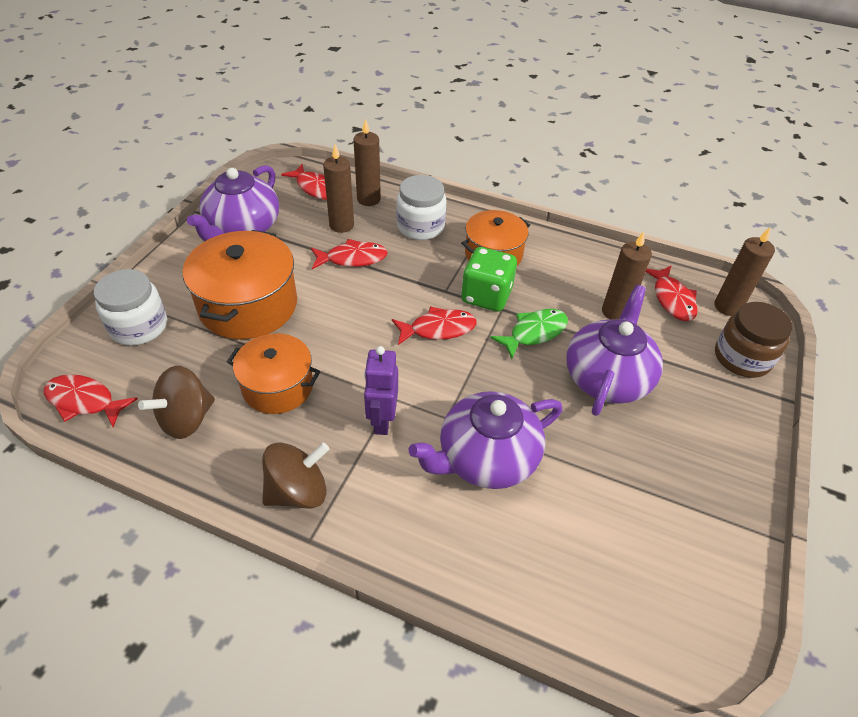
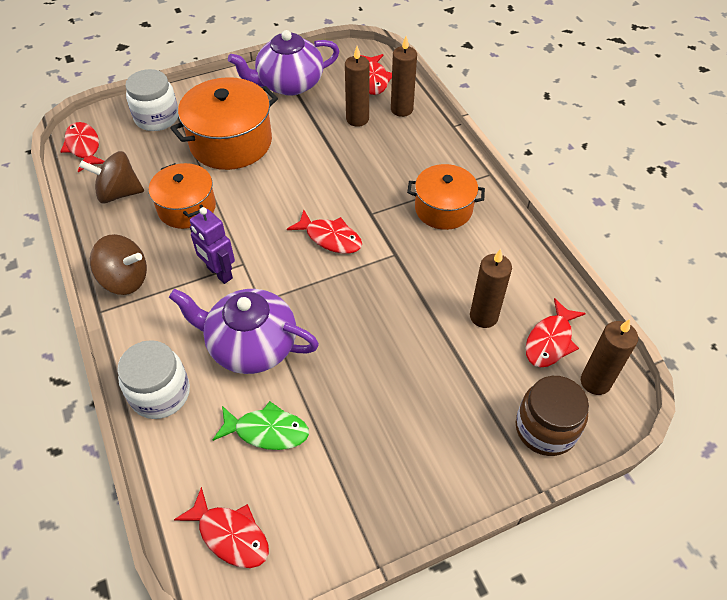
camera: 45 degrees right, 5 degrees up
(352, 258) = (334, 149): red fish -> red fish (230, 535)
(382, 420) = (219, 273): purple robot -> purple robot turned 90 degrees counterclockwise
(420, 226) = (414, 153): white jar -> white jar (160, 393)
(486, 296) = (396, 237): green dice -> none
(534, 333) = (396, 287): green fish -> green fish (267, 431)
(607, 377) = (407, 358): purple teapot -> none

